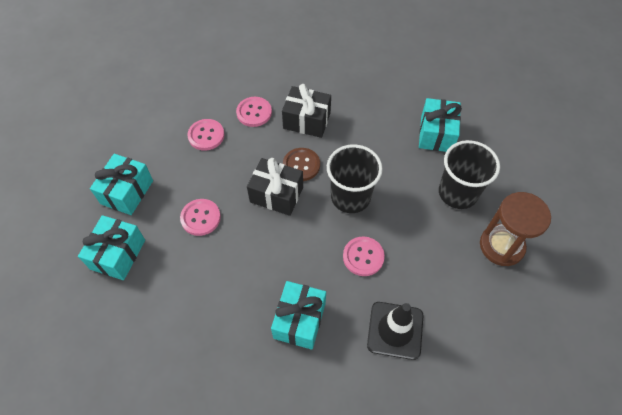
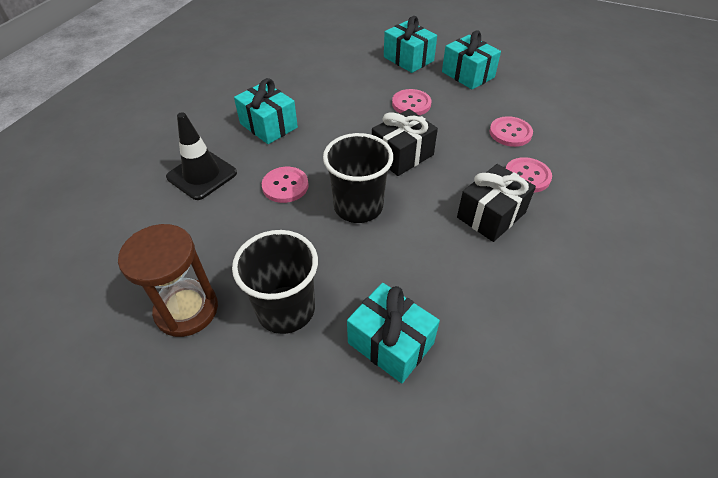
camera: 120 degrees right, 10 degrees down
(301, 165) = (427, 186): brown button -> none

